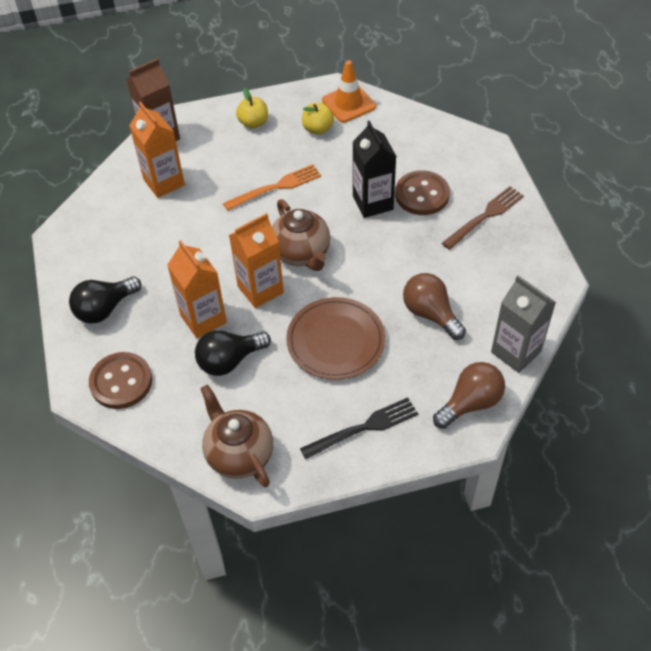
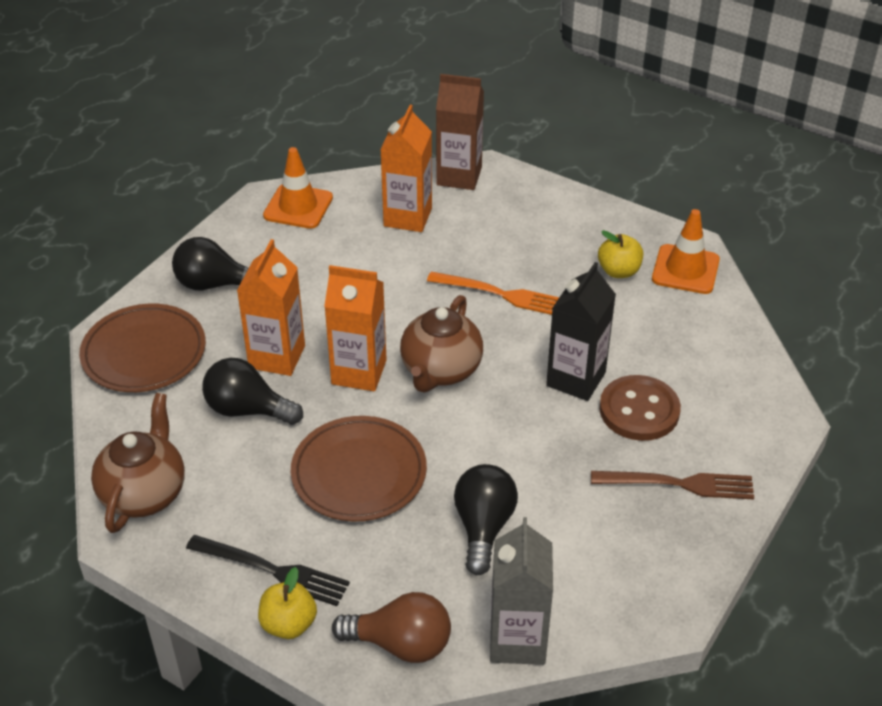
camera: 45 degrees right, 10 degrees down
(89, 224) = (298, 207): none -> orange traffic cone
(121, 382) = (144, 353): brown button -> brown plate
(253, 123) = (562, 222): yellow apple -> yellow apple (289, 624)
(430, 314) = (483, 527): brown light bulb -> black light bulb

